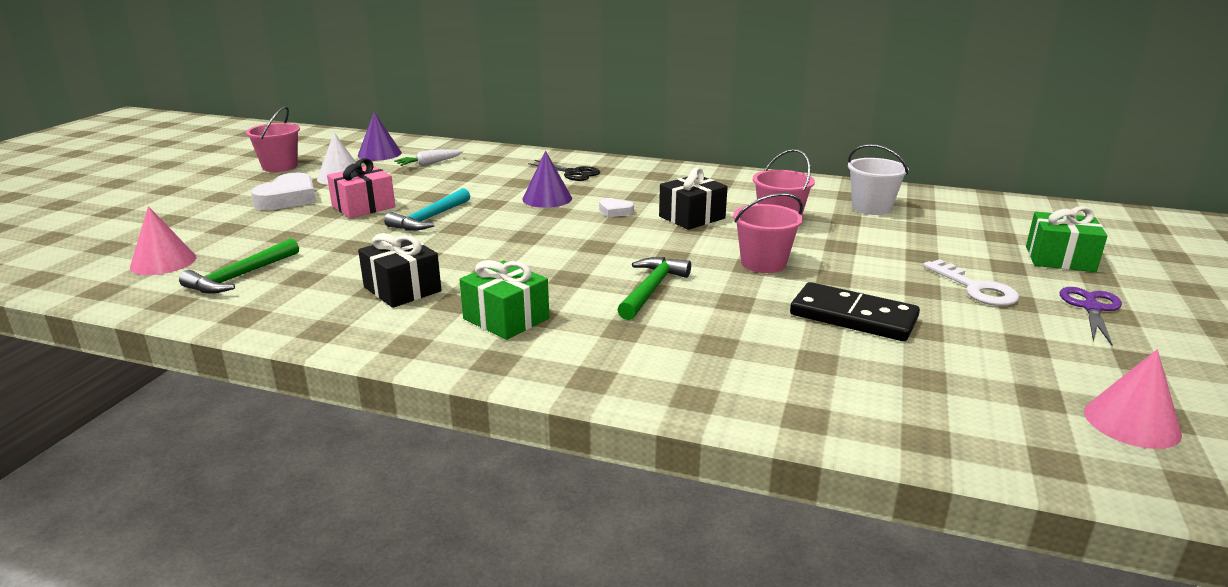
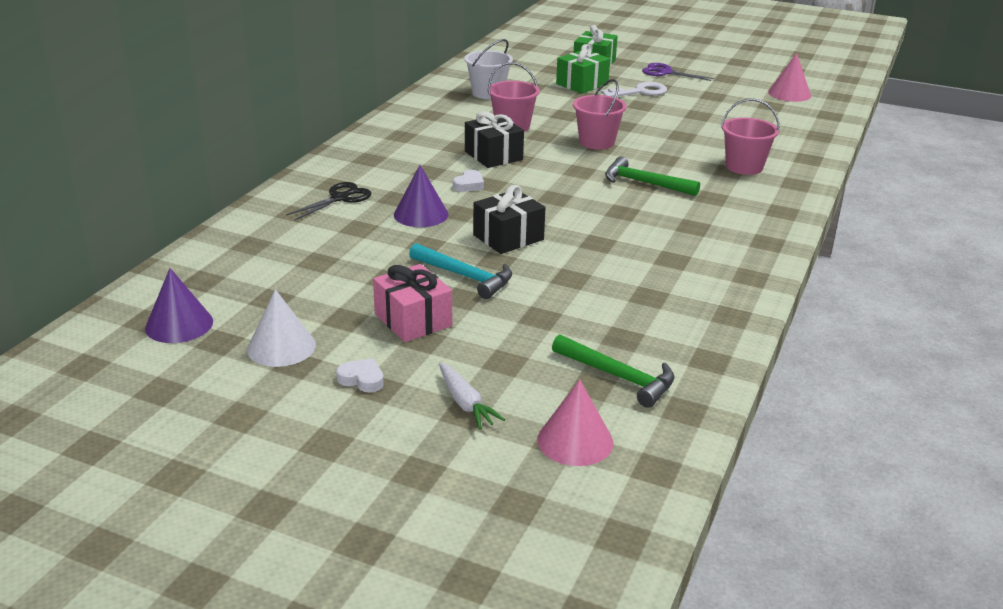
camera: 85 degrees left, 5 degrees up
(280, 166) = (195, 408): pink bucket -> pink bucket (744, 167)
(288, 199) = (362, 379): white heart -> white heart, size x0.52
(402, 289) = (647, 283): black gift -> black gift (508, 237)
(429, 163) = (252, 284): white carrot -> white carrot (465, 403)
(506, 318) = (700, 238): green gift -> green gift (582, 84)
(853, 317) = (684, 129): black domino -> none

